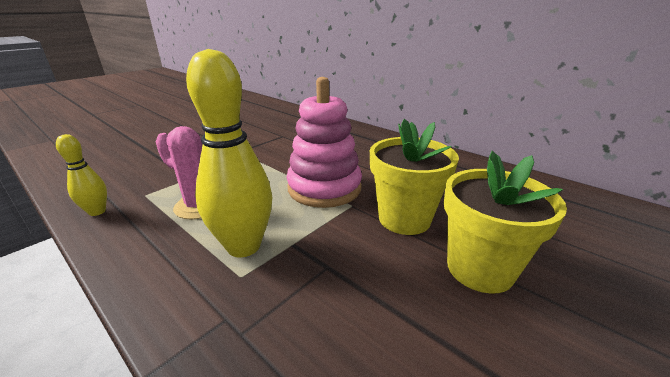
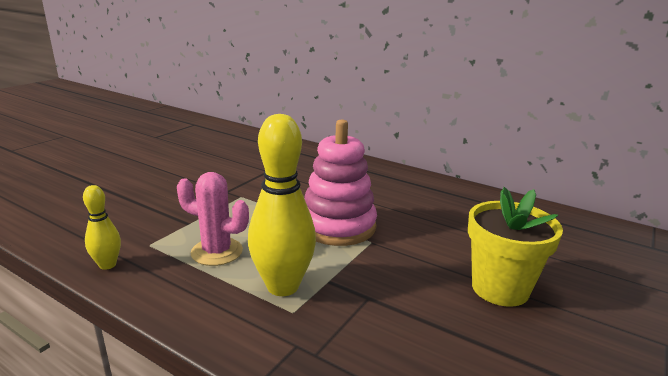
camera: 10 degrees left, 5 degrees down
(404, 219) = (425, 251): yellow flower pot -> none

